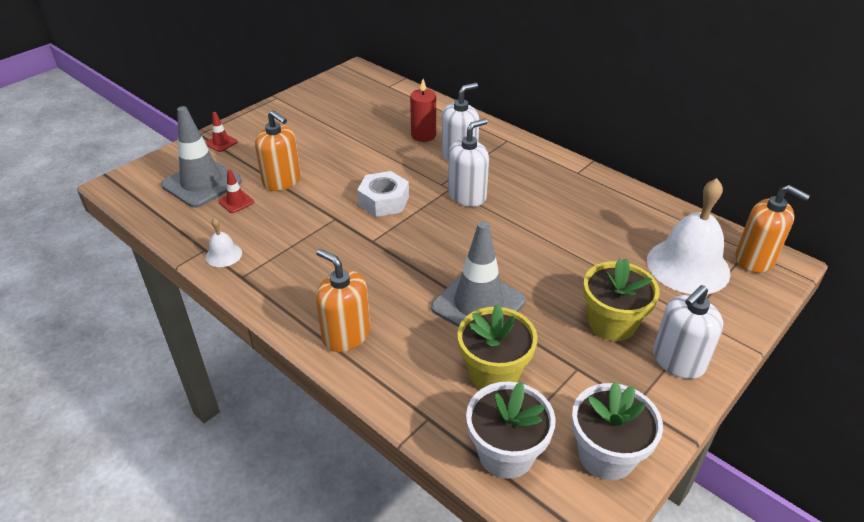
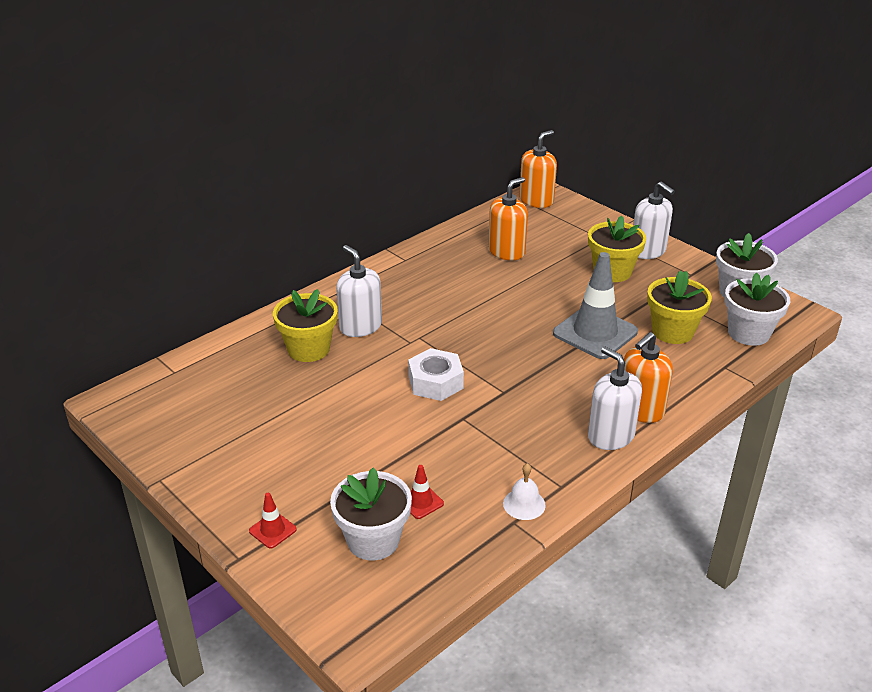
camera: 85 degrees left, 5 degrees down
(202, 183) = (373, 540): grey traffic cone -> white flower pot
(282, 181) = (382, 463): orange soap dispenser -> orange soap dispenser (506, 252)
(423, 135) = (308, 349): red candle -> yellow flower pot
(467, 196) = (434, 327): white soap dispenser -> white soap dispenser (610, 436)
(688, 266) = (544, 228): white bell -> none

